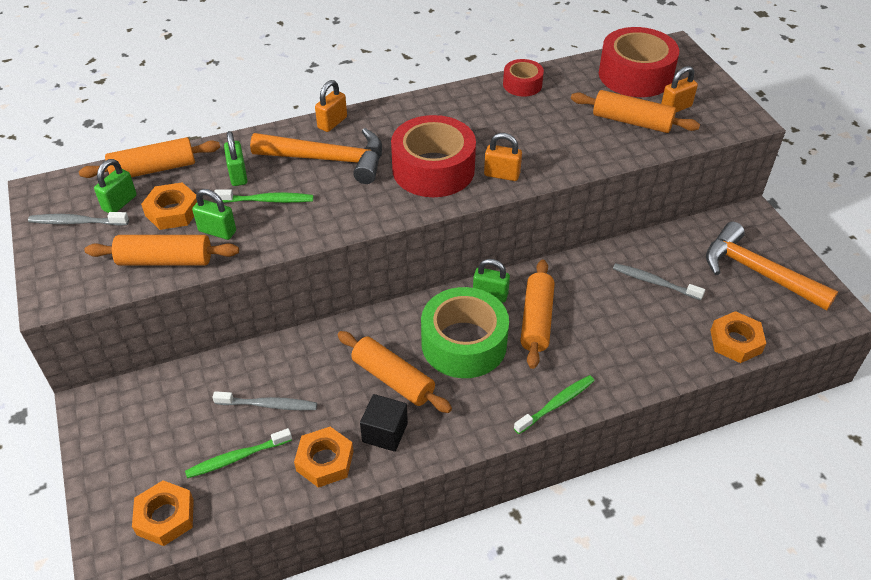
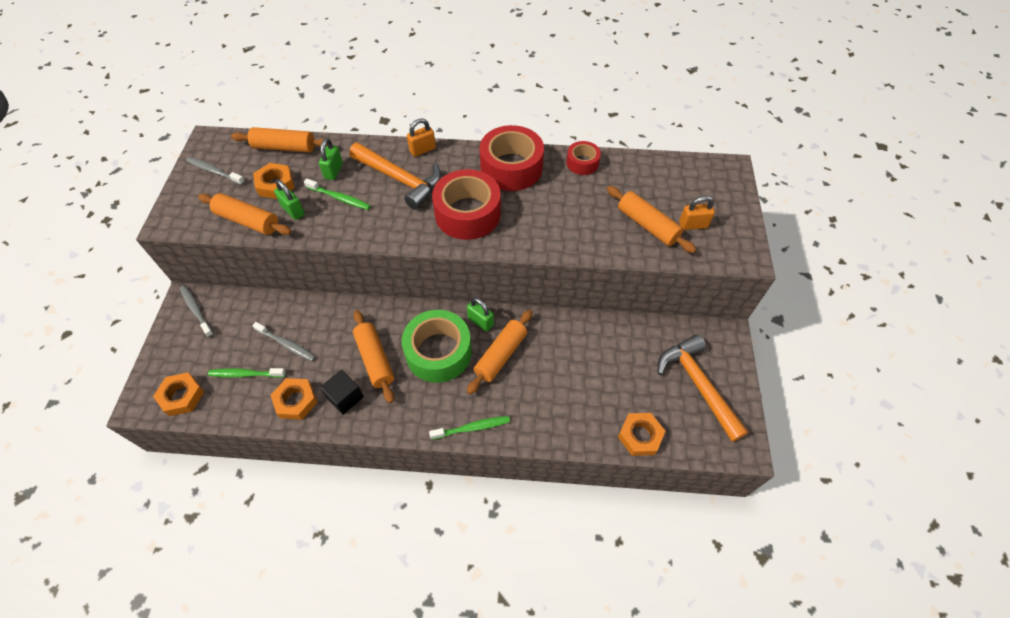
camera: 25 degrees right, 10 degrees up
(120, 203) = (248, 166): green padlock -> none
(502, 174) = (514, 236): orange padlock -> none
(635, 75) = (679, 184): red tape -> red tape (511, 168)
(654, 282) = (609, 360): grey toothbrush -> grey toothbrush (196, 310)

